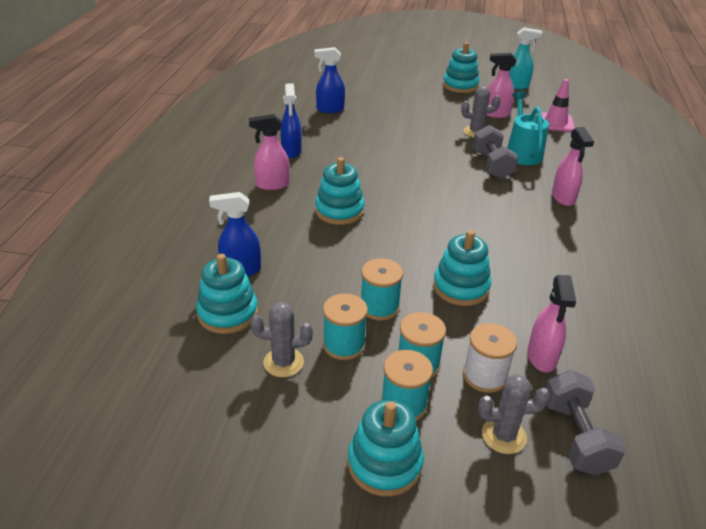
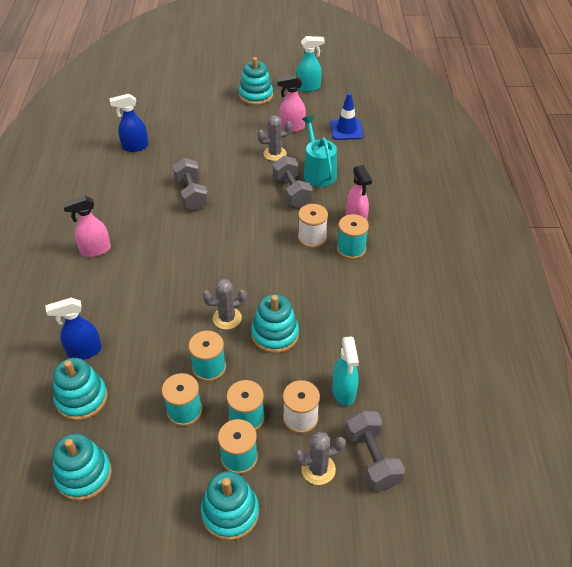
camera: 10 degrees left, 10 degrees up
(283, 362) = (137, 438): grey cactus -> grey cactus (227, 318)
(291, 151) = (106, 206): blue spray bottle -> none
(339, 211) = (161, 270): turquoise stacking toy -> turquoise stacking toy (84, 475)
(382, 153) = (191, 194): none -> grey dumbbell
(511, 206) = (312, 238): none -> white spool
(541, 358) = (344, 392): pink spray bottle -> turquoise spray bottle
(555, 122) = (346, 130): pink traffic cone -> blue traffic cone
(556, 222) = (351, 249): none -> turquoise spool

